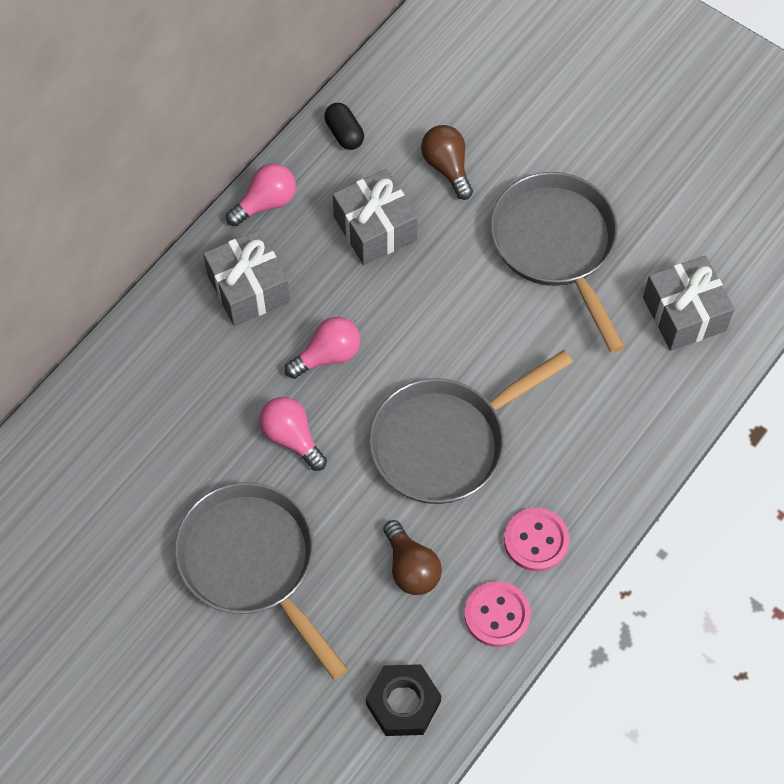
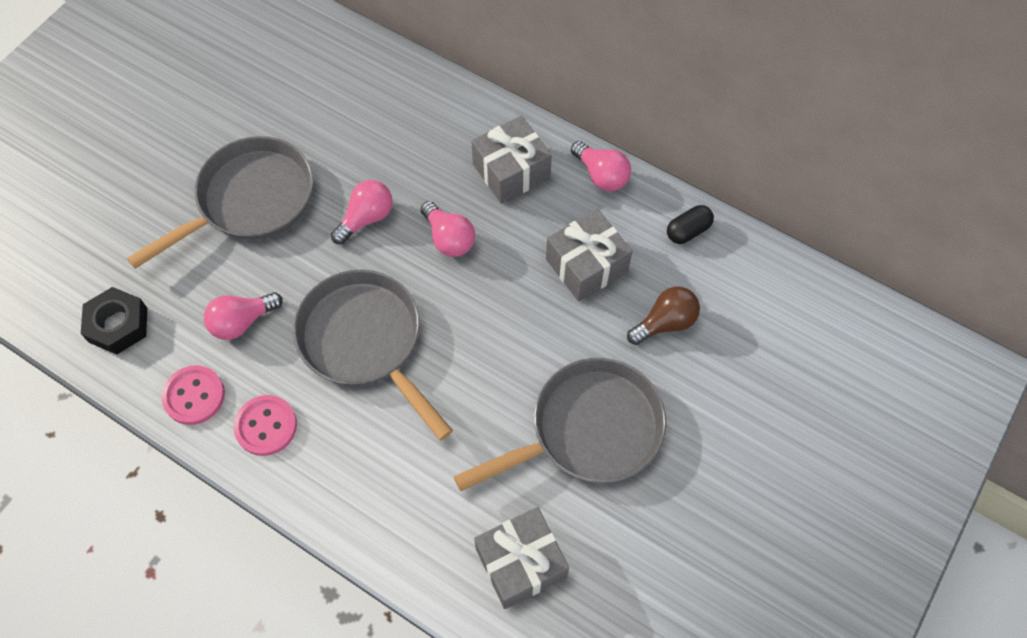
camera: 85 degrees right, 0 degrees up
(411, 568) = (242, 322): brown light bulb -> pink light bulb

